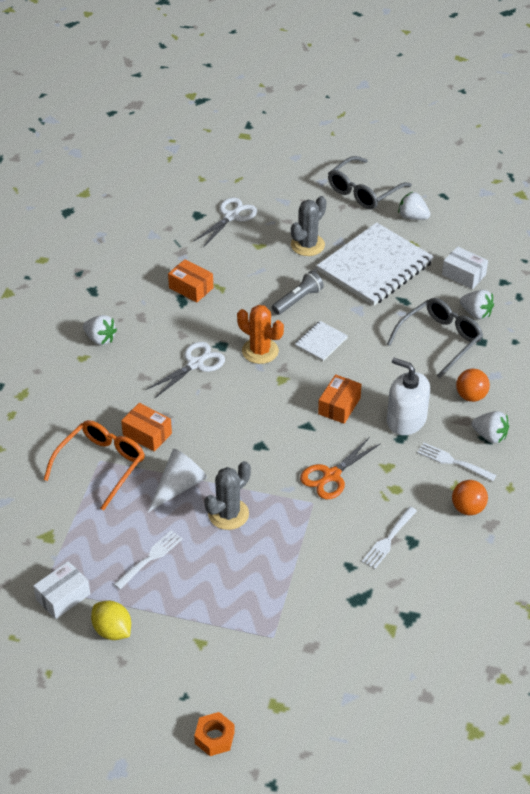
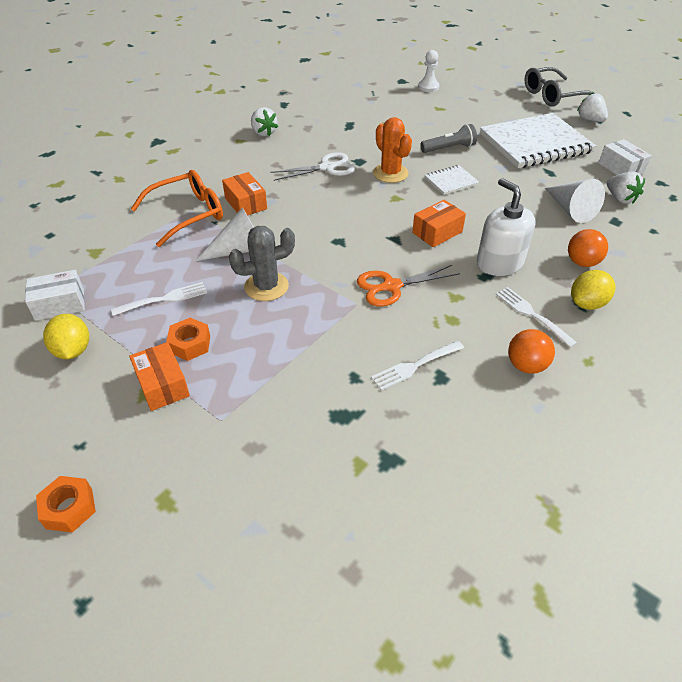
camera: 25 degrees right, 0 degrees up
(191, 288) = (362, 120): orange box -> orange box (162, 385)
(204, 589) = (190, 344): none -> orange nut
(231, 216) = (428, 87): white scissors -> white pawn
(307, 245) = (481, 117): grey cactus -> none
(439, 341) = (570, 209): grey glasses -> white cone
(490, 436) = (587, 303): white strawberry -> yellow lemon

